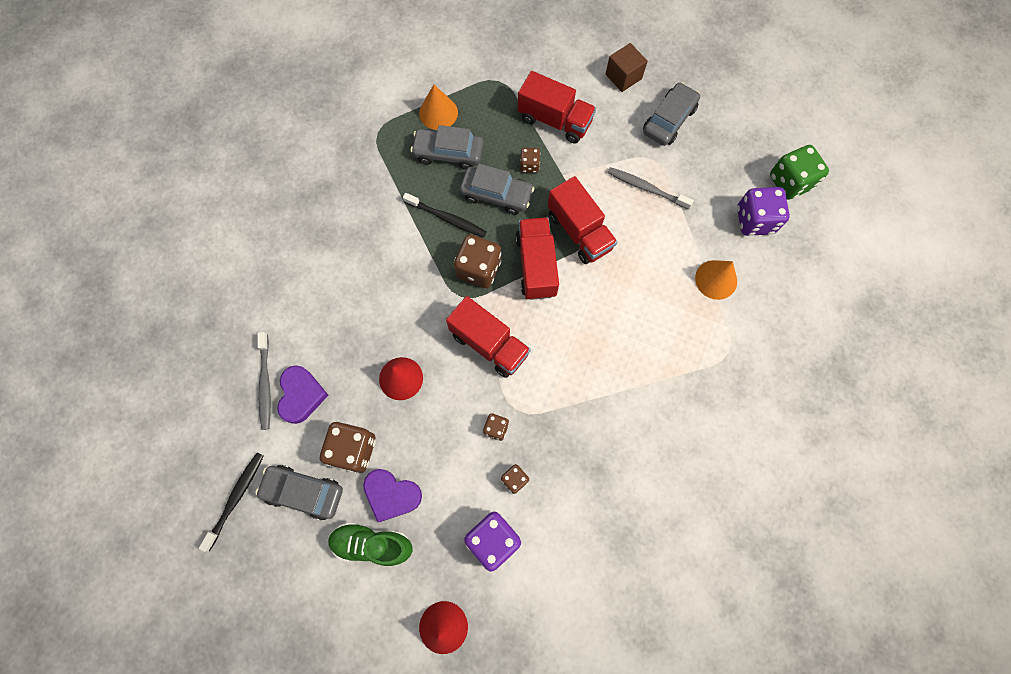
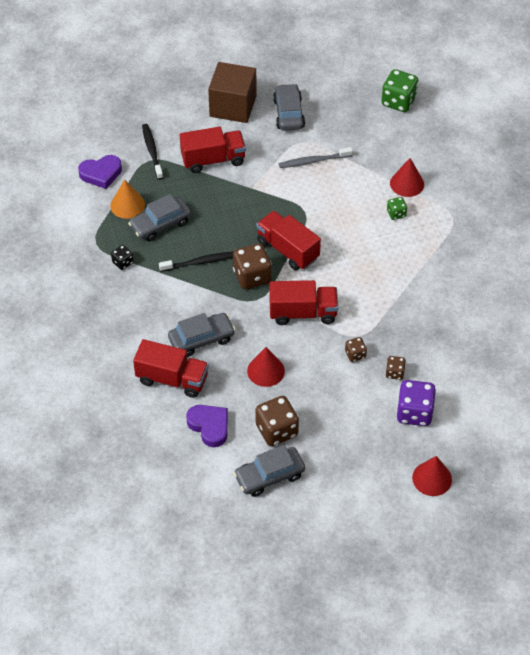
camera: 40 degrees left, 20 degrees down
(236, 499) = (228, 512): black toothbrush -> black toothbrush (152, 151)
(265, 383) = (177, 437): grey toothbrush -> none
(372, 544) = (343, 470): green shoe -> none
(382, 168) = (123, 262): none -> black dice
(392, 495) = (327, 436): purple heart -> purple heart (101, 174)
(496, 194) = (219, 227): grey car -> grey car (201, 339)
(529, 165) = (223, 196): brown dice -> none
(579, 231) = (295, 213): red truck -> red truck (172, 379)
(623, 76) = (233, 106): brown cube -> brown cube, size x1.71
(675, 305) = (396, 214): none -> green dice
(716, 279) = (407, 183): orange cone -> red cone
(754, 220) = (398, 136): purple dice -> none

